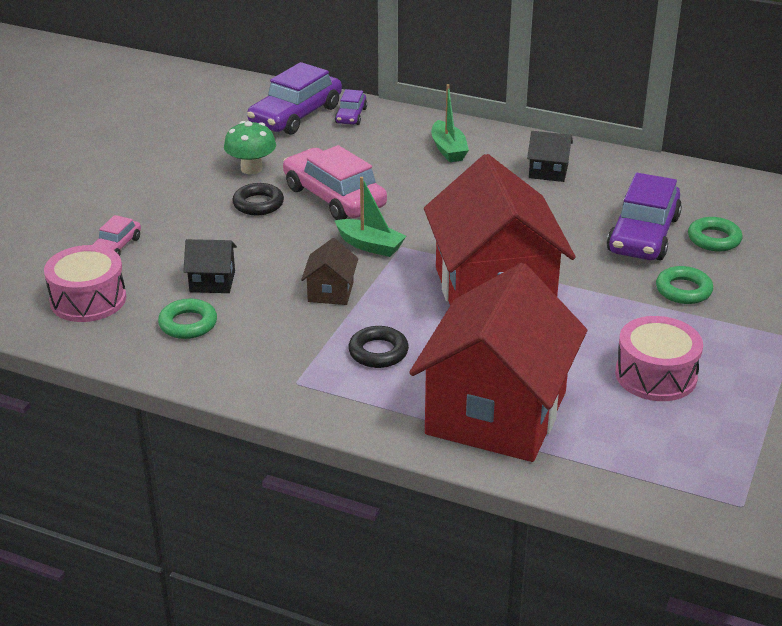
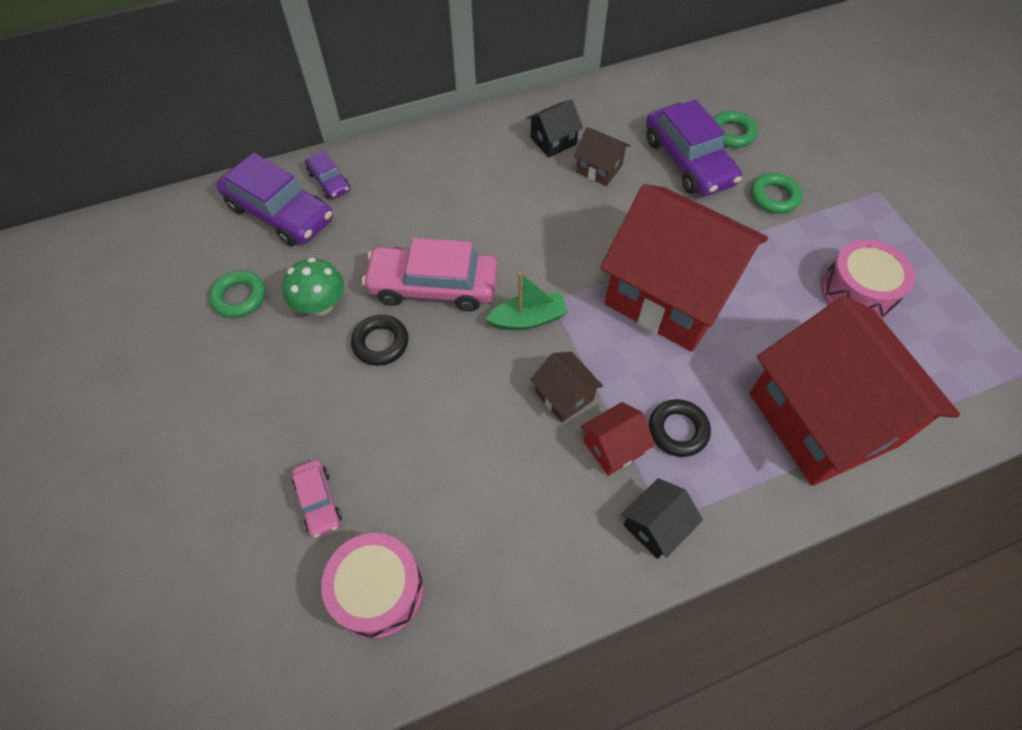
camera: 45 degrees left, 25 degrees up
(188, 324) = (503, 536): green ring -> green ring (239, 297)
(212, 281) = (459, 468): black house -> black house (655, 526)
(295, 115) = (280, 213): purple car -> purple car turned 45 degrees counterclockwise
(321, 332) = (613, 447): none -> red house
(448, 149) = (454, 167): green boat -> none
(558, 202) = (599, 169): none -> brown house

